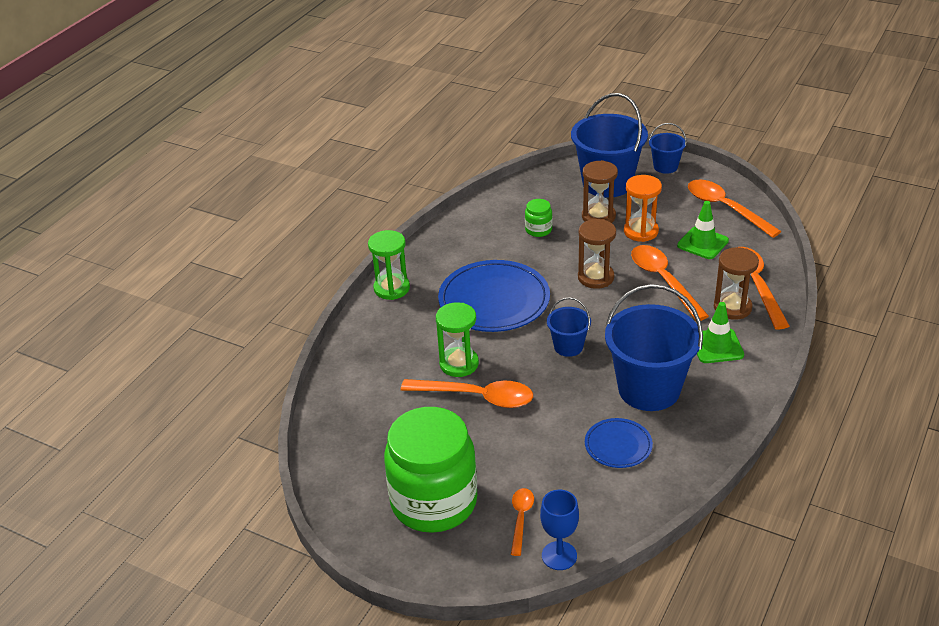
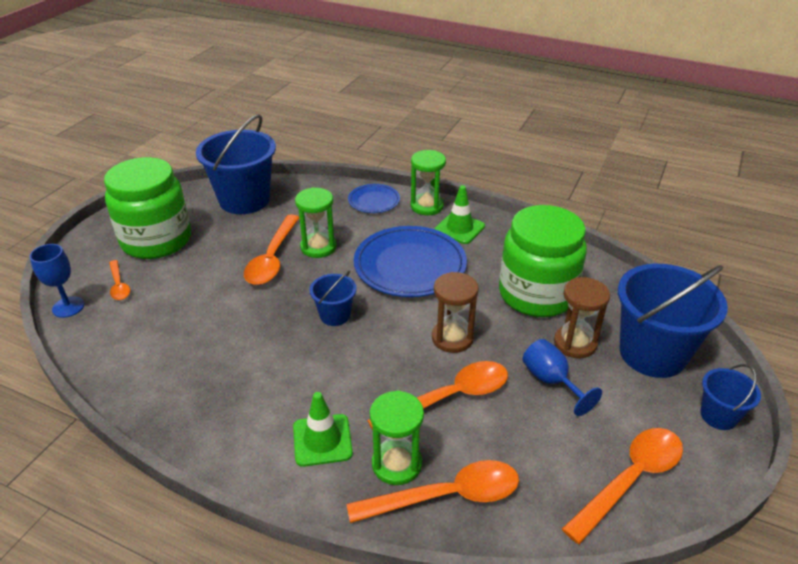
camera: 85 degrees right, 0 degrees up
(521, 518) = (119, 285): orange spoon -> orange spoon turned 60 degrees clockwise
(538, 230) = (536, 294): green jar -> green jar, size x2.49
(618, 445) = (183, 347): blue plate -> blue plate (374, 201)
(641, 231) = (551, 381): orange hourglass -> blue goblet
(649, 389) = (259, 374): blue bucket -> blue bucket (244, 200)
(702, 243) = (536, 444): green traffic cone -> green traffic cone (459, 228)
(732, 307) = (396, 464): brown hourglass -> green hourglass

